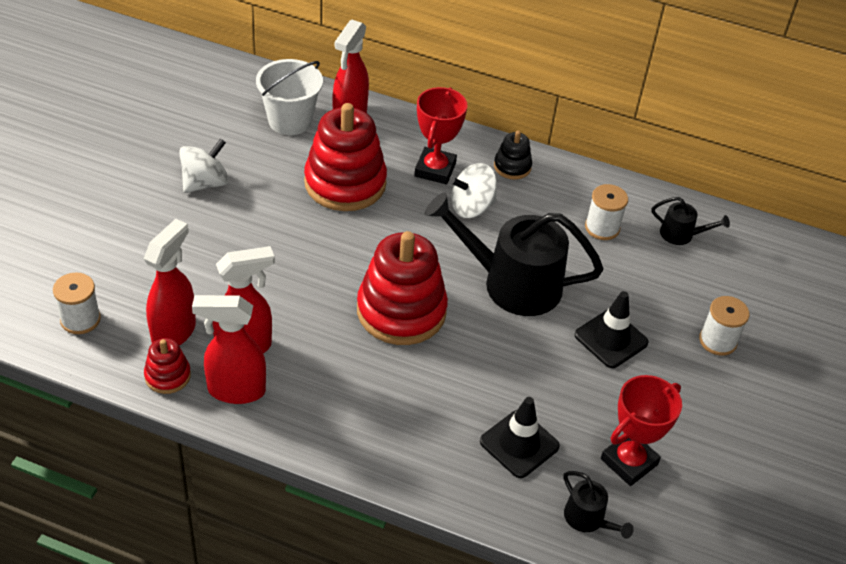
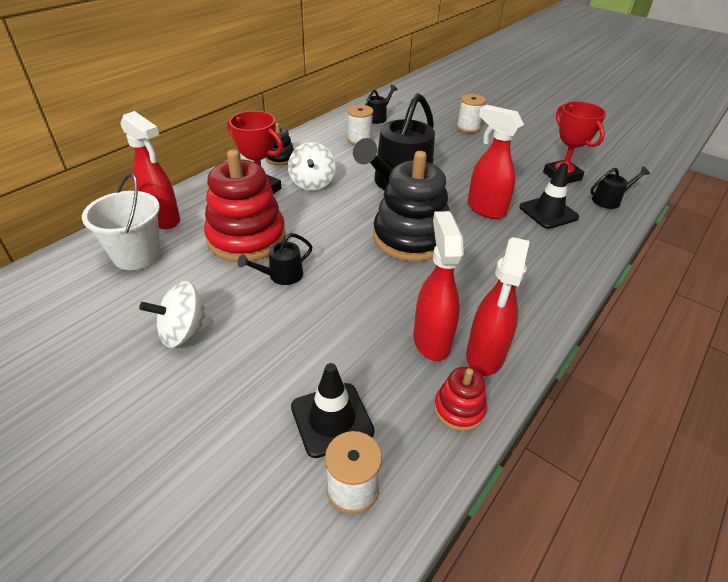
camera: 70 degrees left, 5 degrees down
(174, 331) = (396, 393): red spray bottle -> red spray bottle (485, 209)
(205, 183) = (184, 332): white spinning top -> white spinning top turned 90 degrees counterclockwise
(298, 223) = (281, 275): none -> black watering can
(401, 311) = (410, 238): red stacking toy -> black stacking toy
(611, 339) = (459, 159): black traffic cone -> black traffic cone (332, 419)

